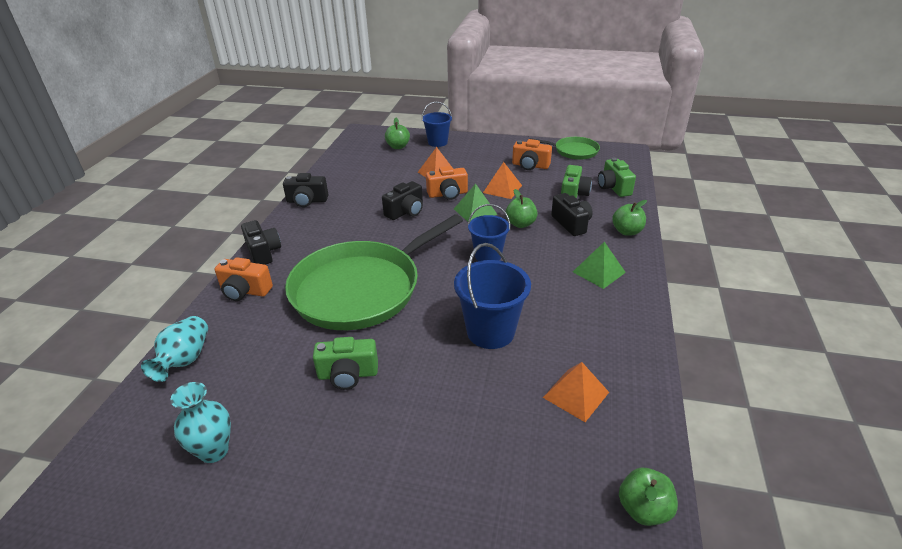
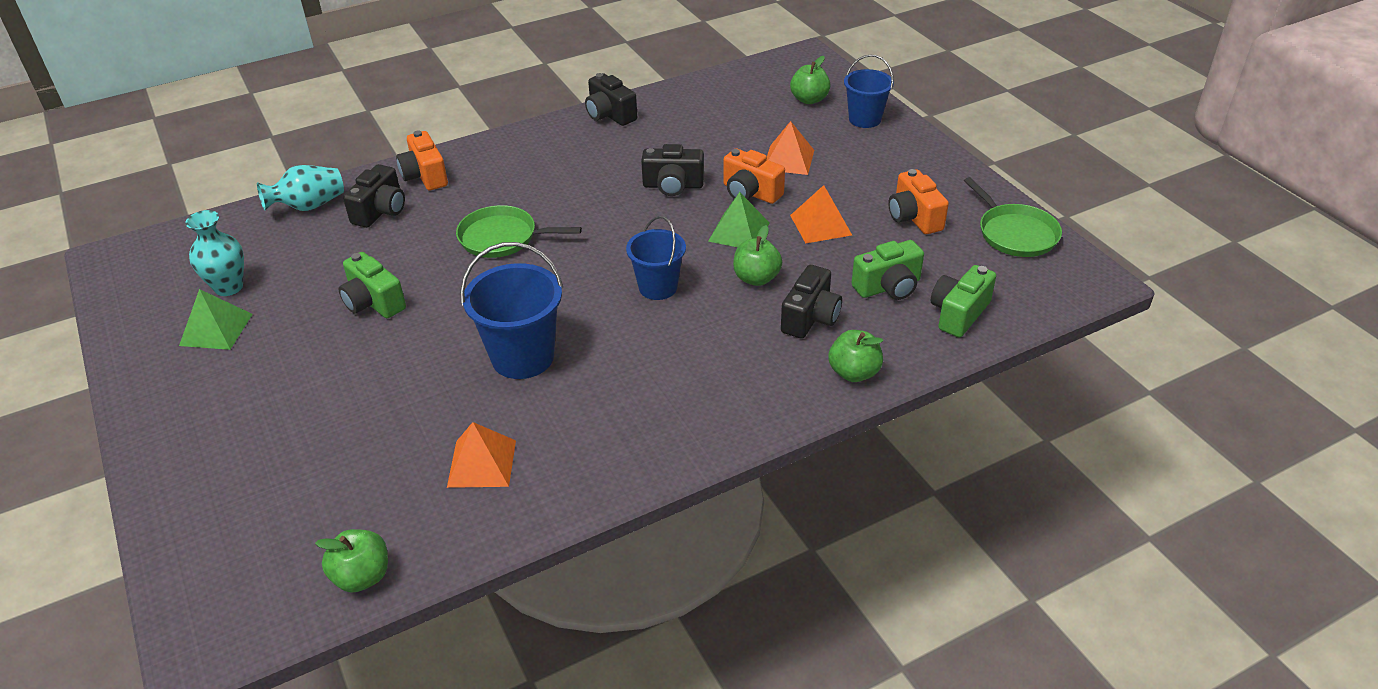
camera: 50 degrees right, 5 degrees up
(263, 252) = (492, 147): black camera -> black camera (380, 211)
(361, 289) = (502, 238): green pan -> green pan, size x0.48
(599, 272) = (726, 387): green pyramid -> green pyramid (216, 329)

